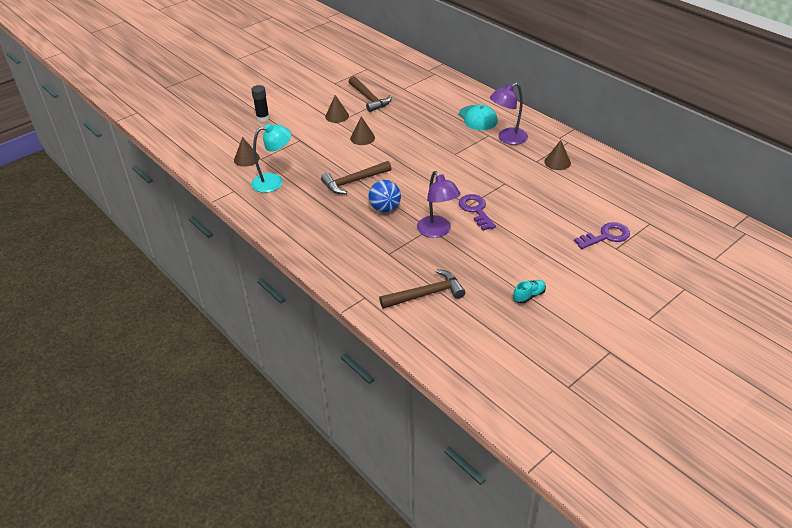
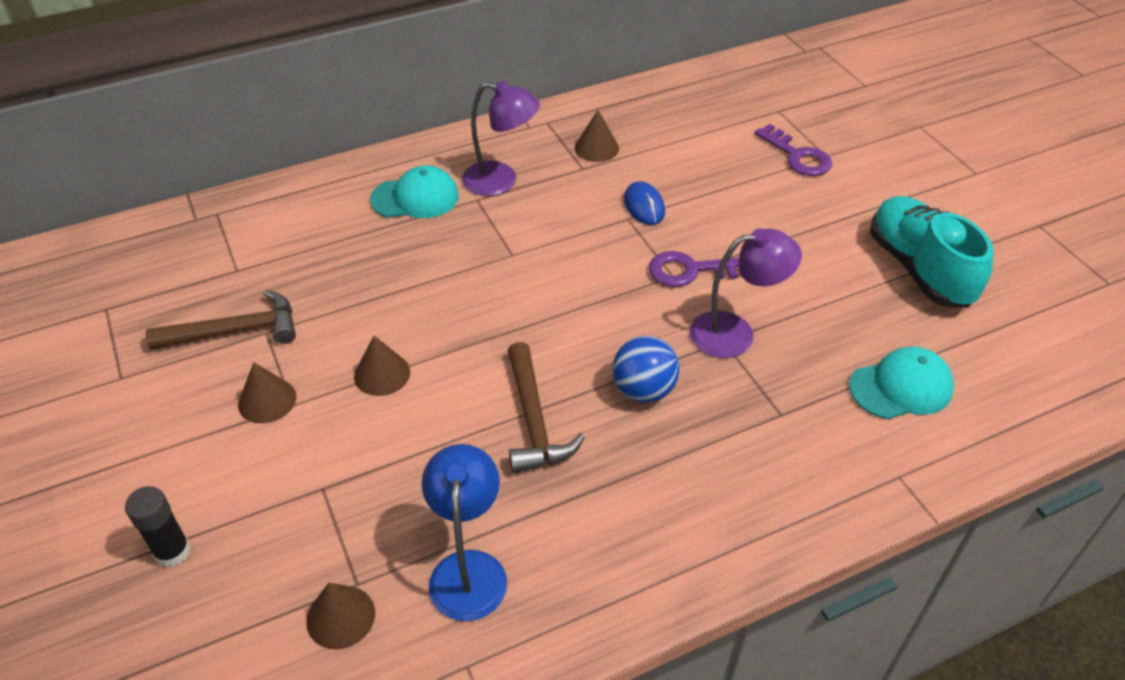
camera: 75 degrees left, 5 degrees up
(274, 182) = (468, 569): turquoise lamp -> blue lamp
(426, 294) = (901, 387): brown hammer -> turquoise cap
(507, 139) = (501, 181): purple lamp -> purple lamp turned 60 degrees counterclockwise
(518, 187) = (644, 206): none -> blue mouse
(529, 296) = (919, 269): turquoise shoe -> turquoise shoe, size x2.39
(606, 236) = (797, 156): purple key -> purple key turned 150 degrees clockwise

